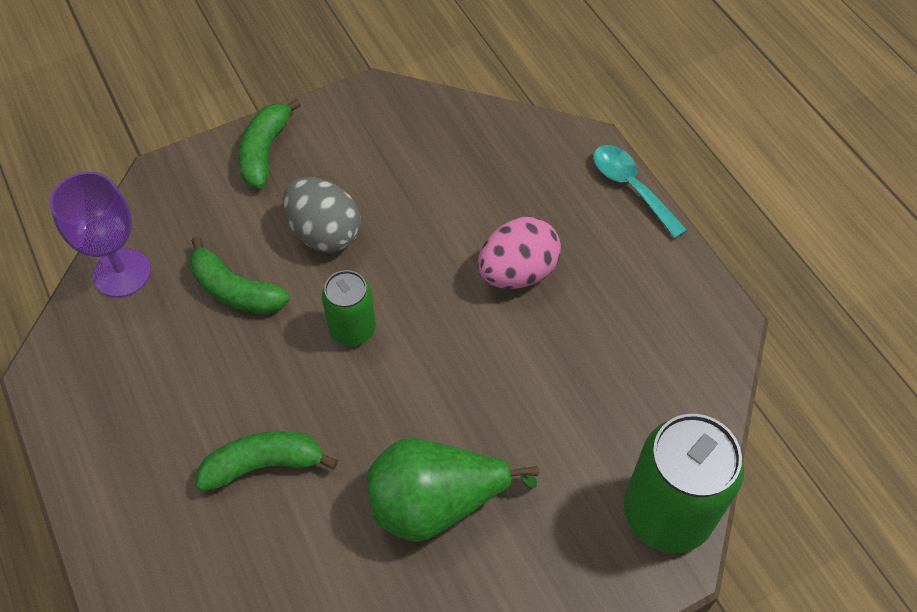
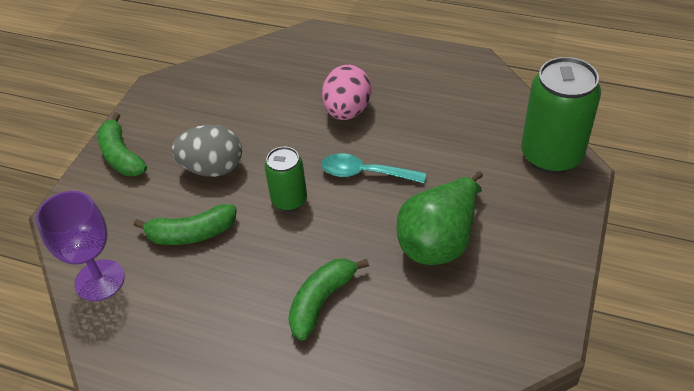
camera: 40 degrees left, 10 degrees down
(631, 188) = (358, 38): turquoise spoon -> turquoise spoon (365, 173)

